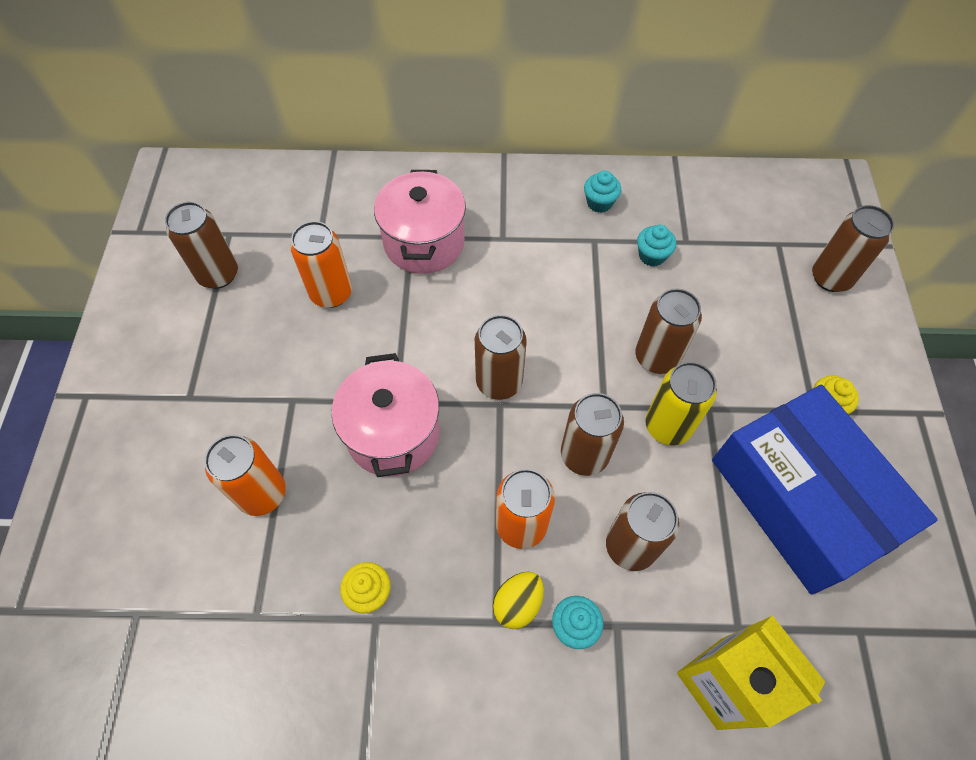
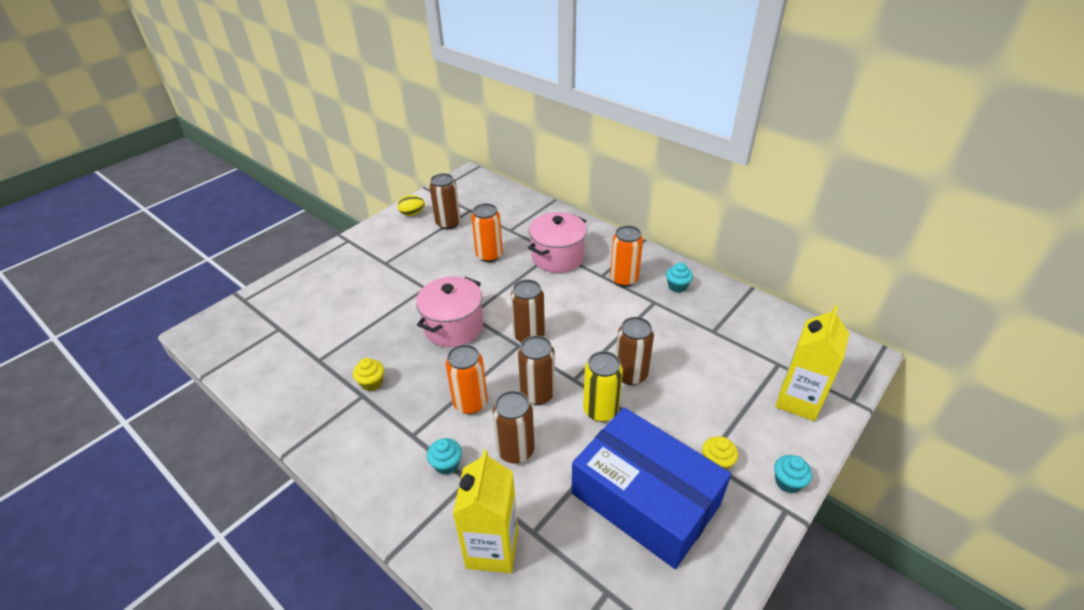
camera: 40 degrees right, 20 degrees down
(262, 493) = (372, 316): orange can -> orange can (624, 279)
(518, 604) = (431, 435): yellow egg -> yellow egg (412, 213)
(652, 256) = (682, 326): turquoise cupcake -> turquoise cupcake (787, 482)
(801, 499) = (645, 498): blue box -> blue box turned 60 degrees counterclockwise
(831, 278) = (798, 401): brown can -> yellow carton

